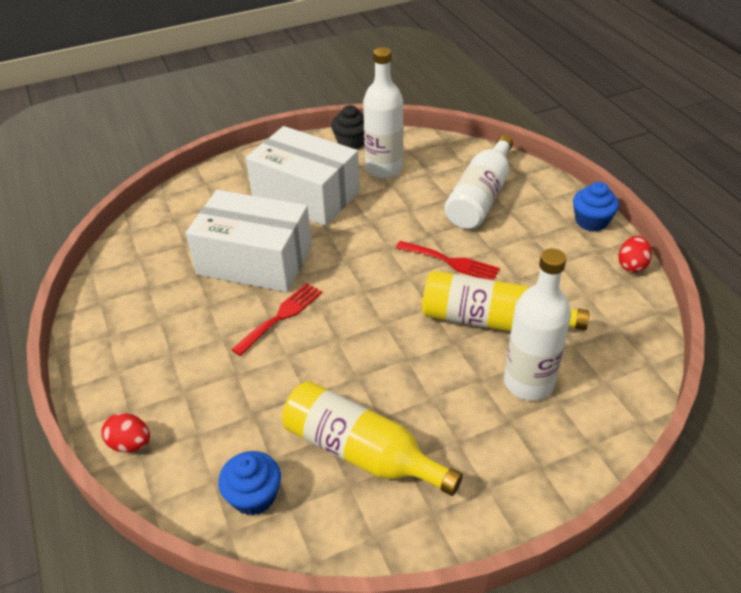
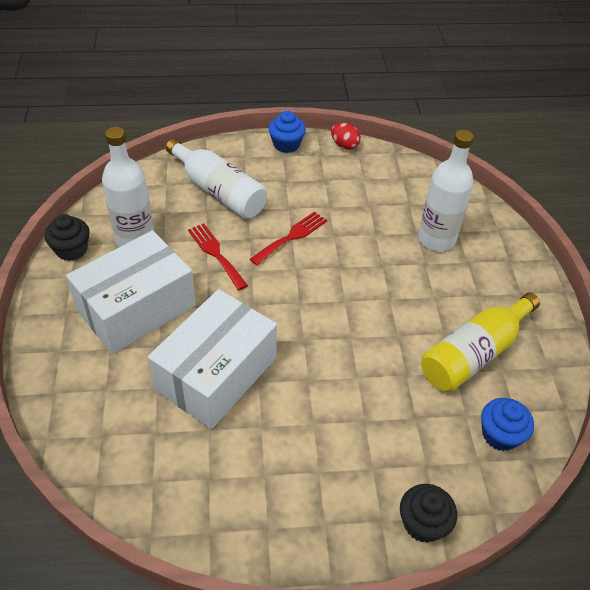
camera: 75 degrees left, 5 degrees up
(130, 444) = (423, 523): red egg -> black cupcake
(281, 316) = (305, 370): red fork -> red fork (216, 253)
(491, 321) = (368, 237): yellow bottle -> none

